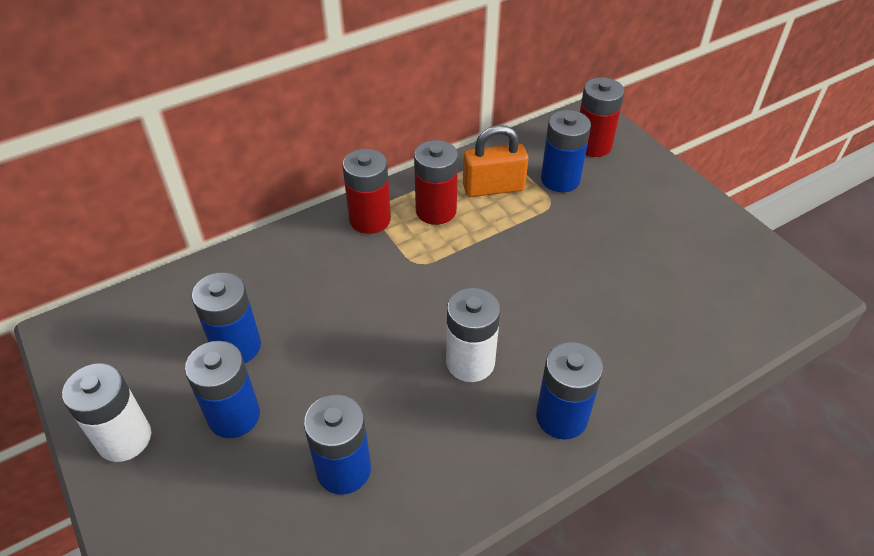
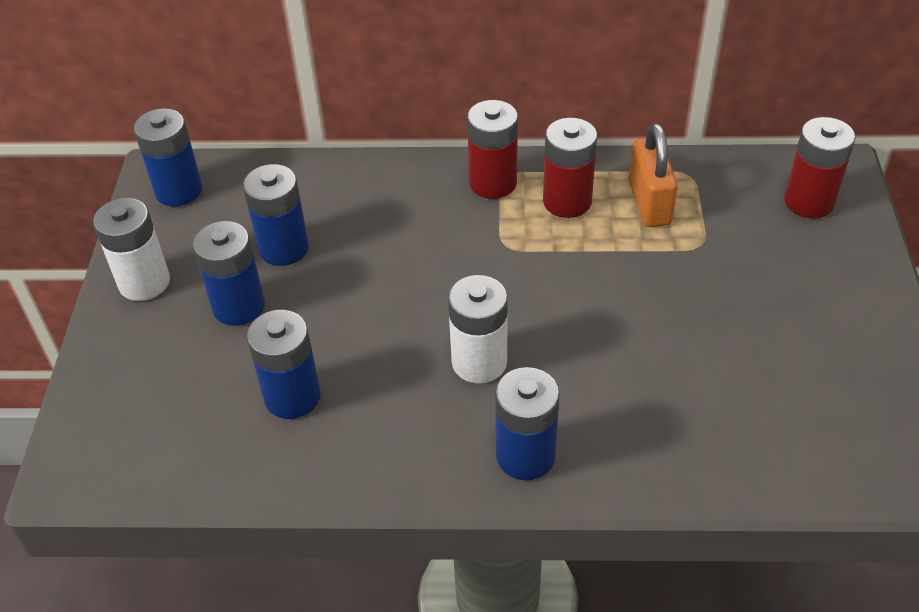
camera: 35 degrees right, 0 degrees up
(493, 188) = (649, 202): orange padlock -> orange padlock turned 60 degrees clockwise
(560, 179) = (734, 224): blue battery -> blue battery (178, 190)

